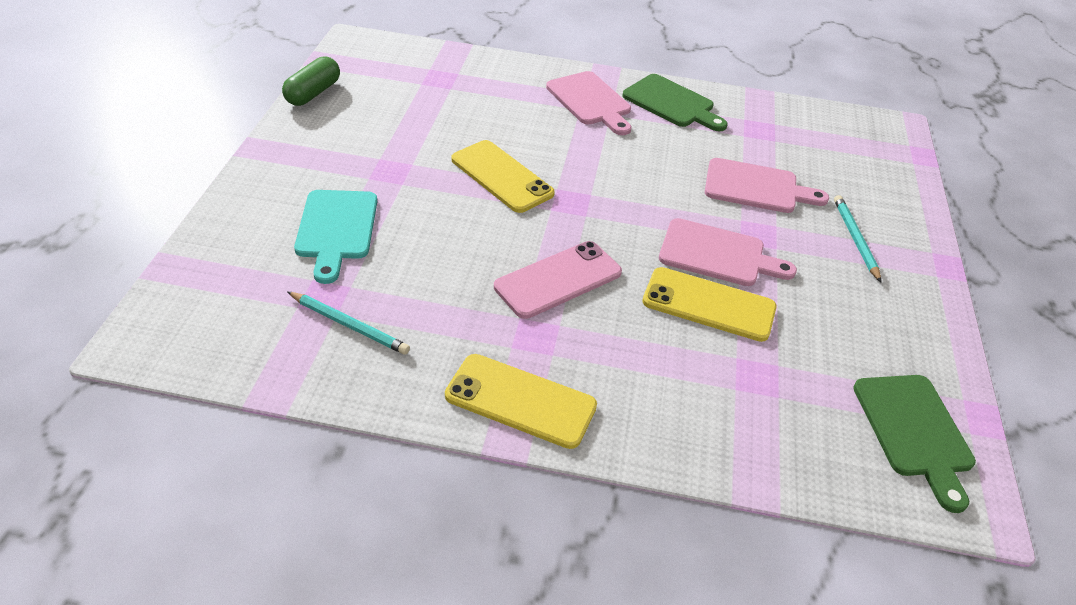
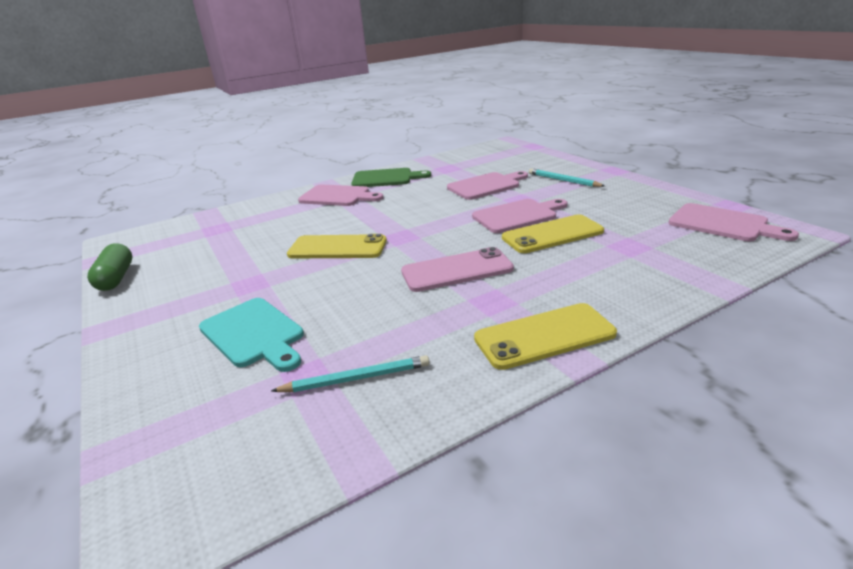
camera: 35 degrees left, 15 degrees down
(558, 279) = (456, 270): pink phone -> pink phone turned 60 degrees clockwise
(914, 431) = (722, 224): green cutting board -> pink cutting board

